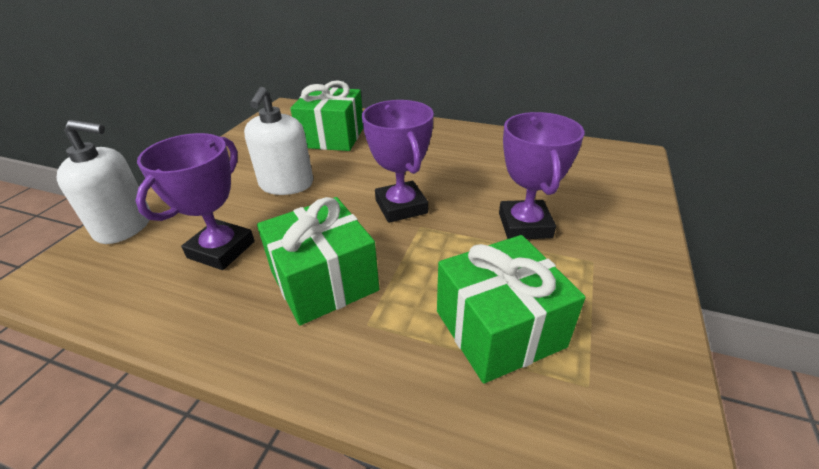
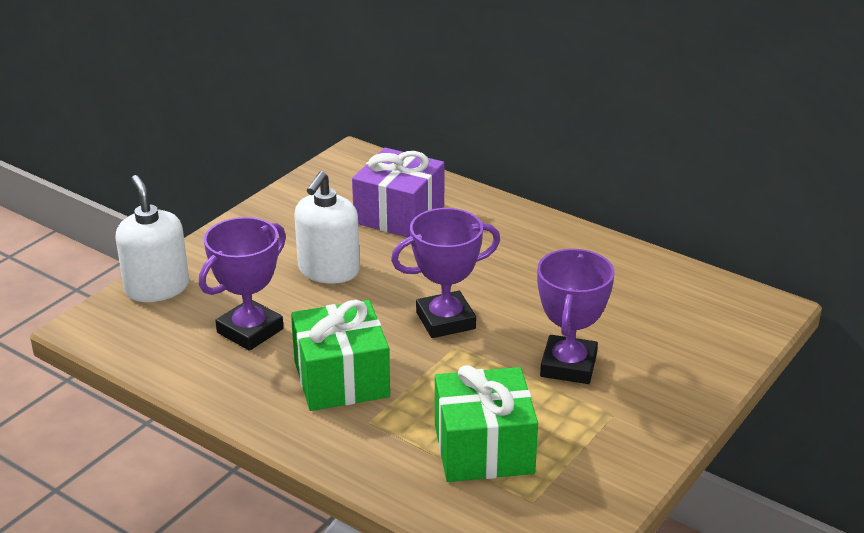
camera: 15 degrees right, 5 degrees down
(124, 226) = (157, 288): white soap dispenser -> white soap dispenser turned 135 degrees counterclockwise
(332, 137) = (399, 214): green gift -> purple gift
(401, 207) = (445, 320): purple trophy -> purple trophy turned 75 degrees clockwise

